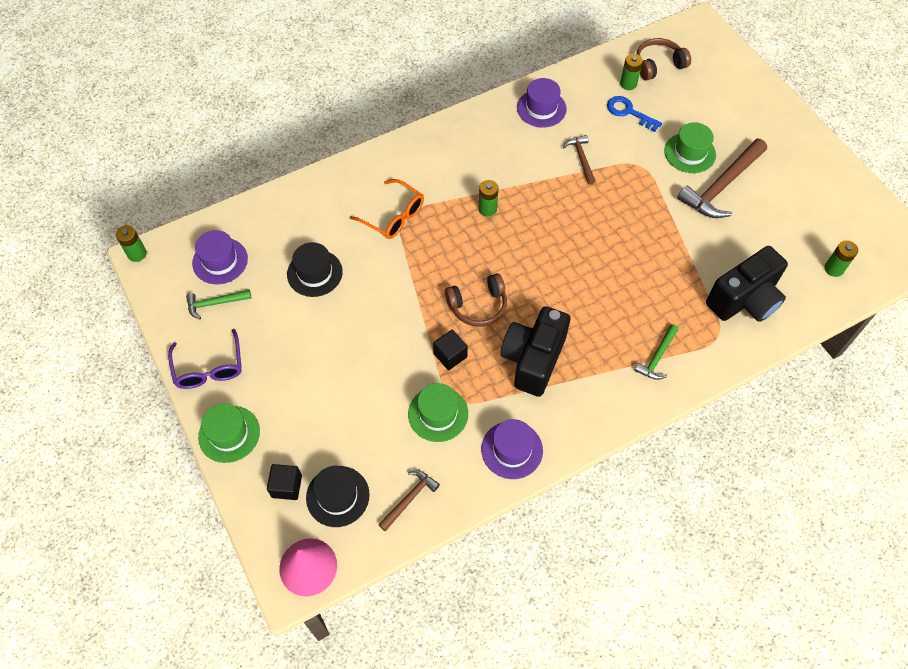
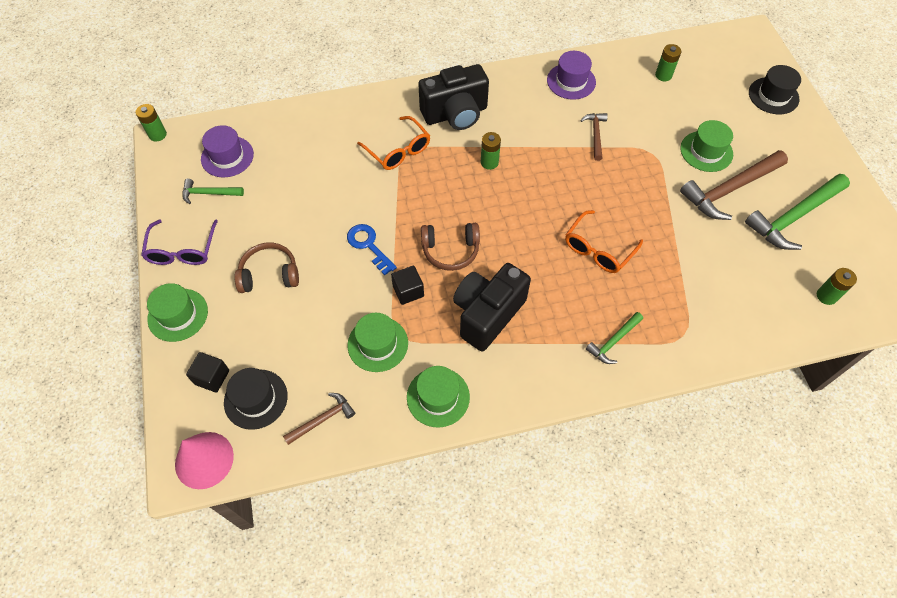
camera: 15 degrees right, 0 degrees up
(314, 273) = (308, 186): black hat -> black hat (773, 96)
(512, 450) = (438, 397): purple hat -> green hat
(617, 272) = (598, 249): none -> orange glasses
(628, 112) = (656, 101): blue key -> blue key (368, 245)
(658, 65) = (699, 64): brown headphones -> brown headphones (269, 274)
(744, 300) = (721, 306): black camera -> black camera (455, 114)
(786, 200) = (793, 217): none -> green hammer

